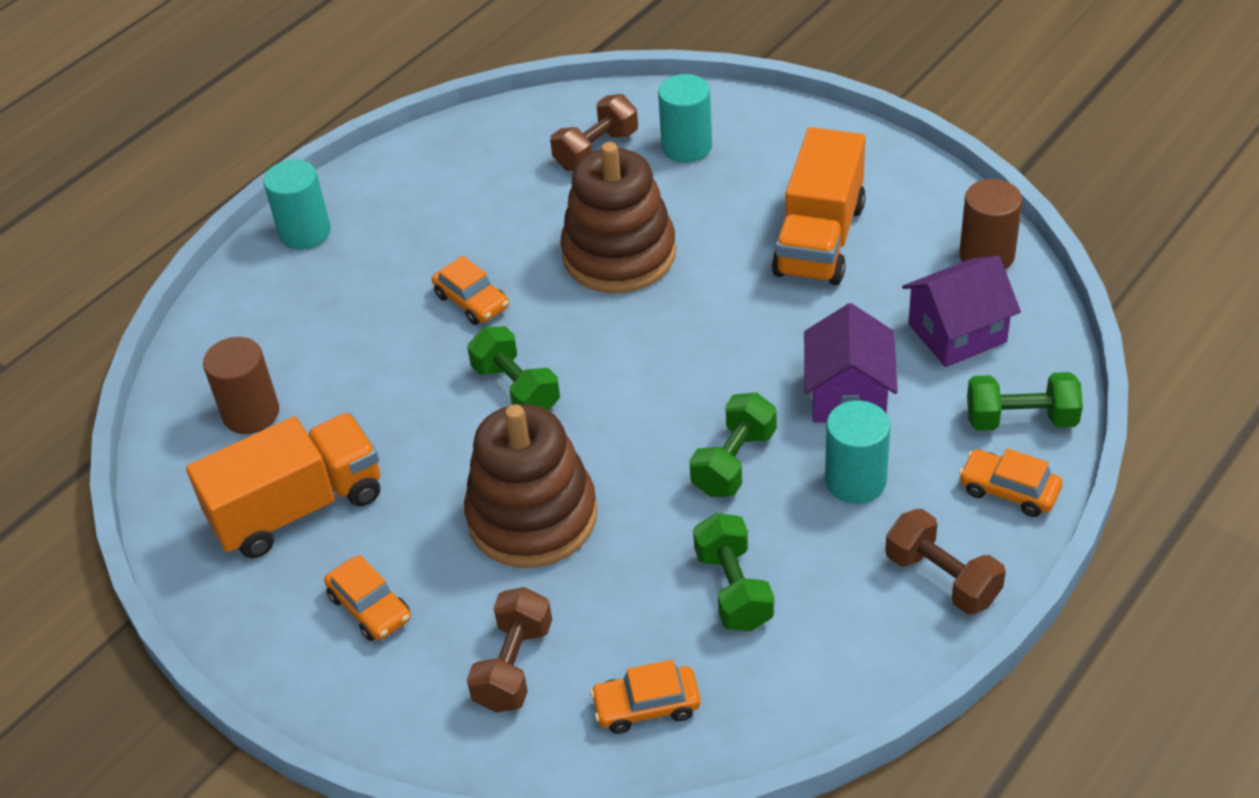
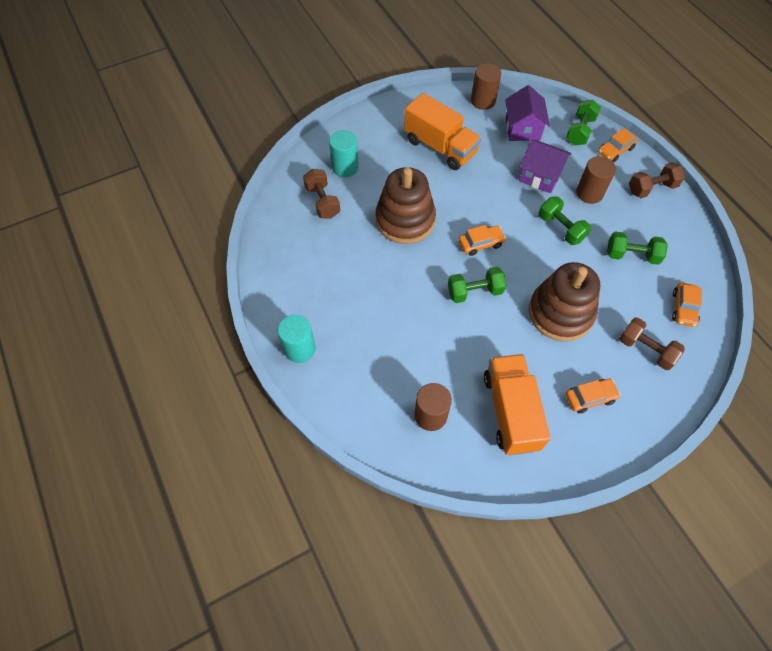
camera: 70 degrees left, 15 degrees up
(472, 301) = (402, 289): orange car -> orange car (480, 243)
(855, 481) = (589, 193): turquoise cylinder -> brown cylinder

